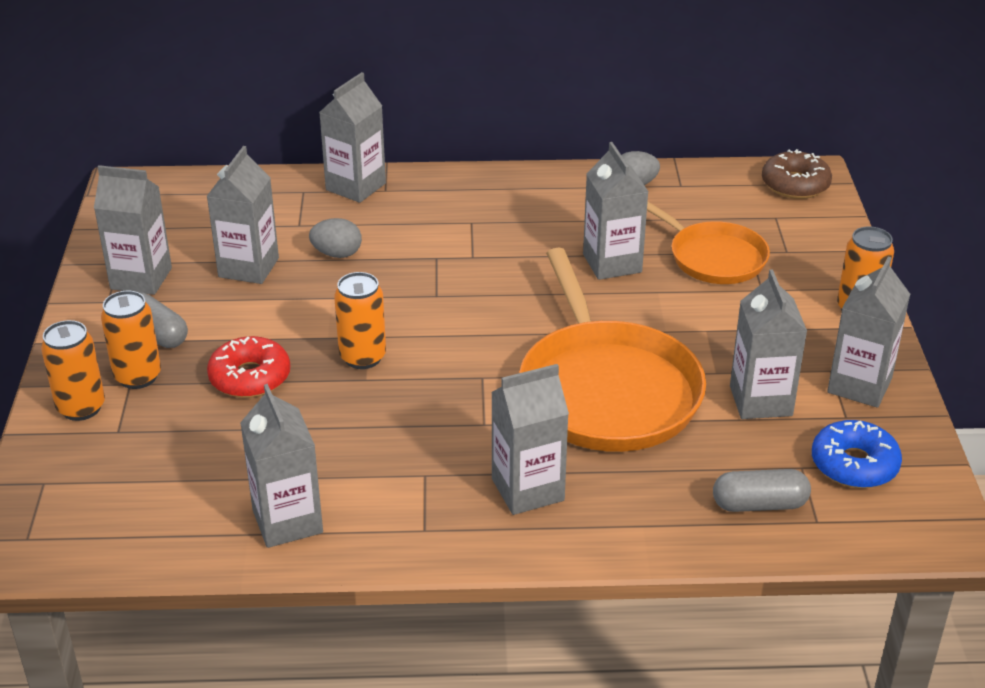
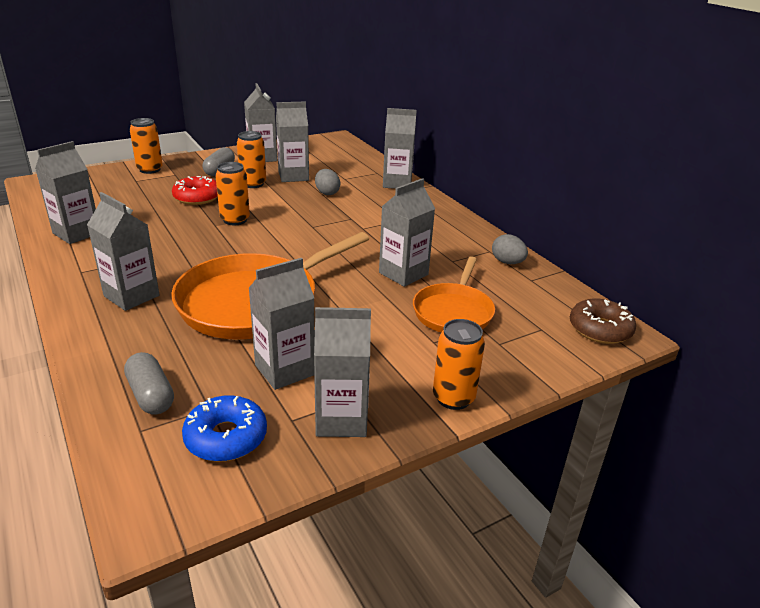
camera: 60 degrees right, 5 degrees down
(138, 377) = (181, 174): orange can -> orange can (253, 184)

